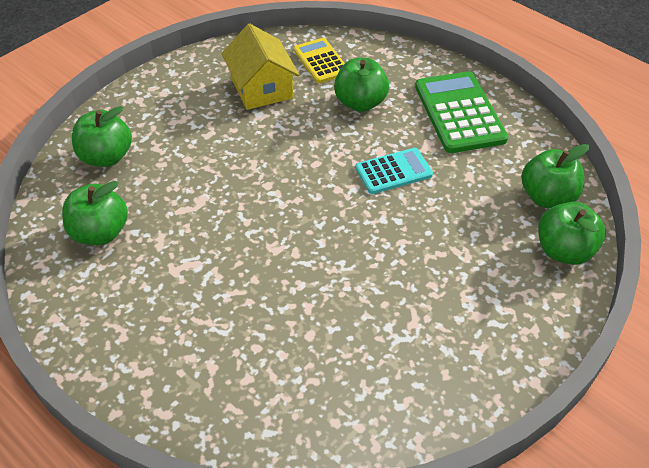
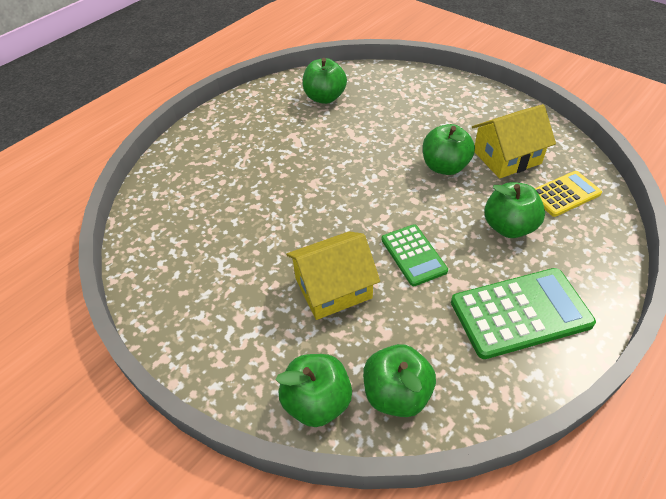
camera: 90 degrees right, 0 degrees up
(106, 157) = (398, 88): green apple -> green apple (445, 166)
(393, 171) = (413, 255): turquoise calculator -> green calculator
(436, 235) = (333, 288): none -> yellow house

